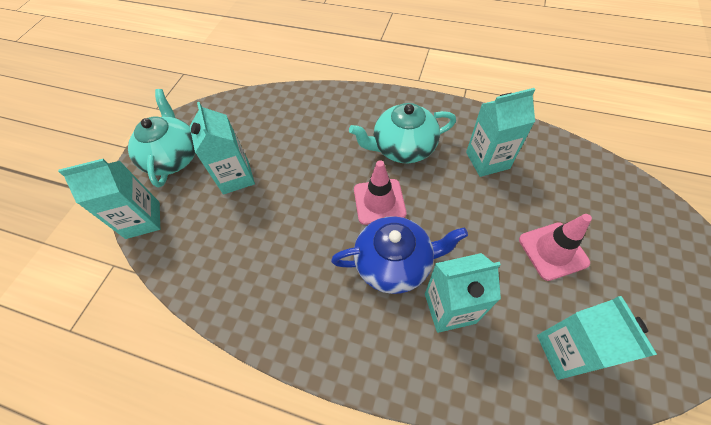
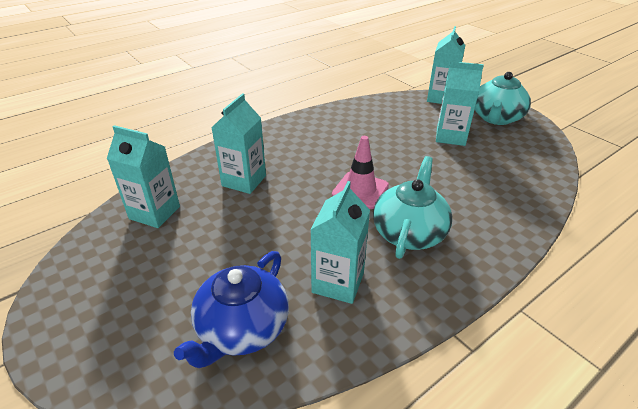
camera: 120 degrees right, 20 degrees down
(173, 157) = (496, 118): turquoise teapot -> turquoise teapot turned 90 degrees clockwise
(394, 263) = (301, 174): blue teapot -> blue teapot (242, 329)
(553, 251) = (210, 258): pink traffic cone -> none

